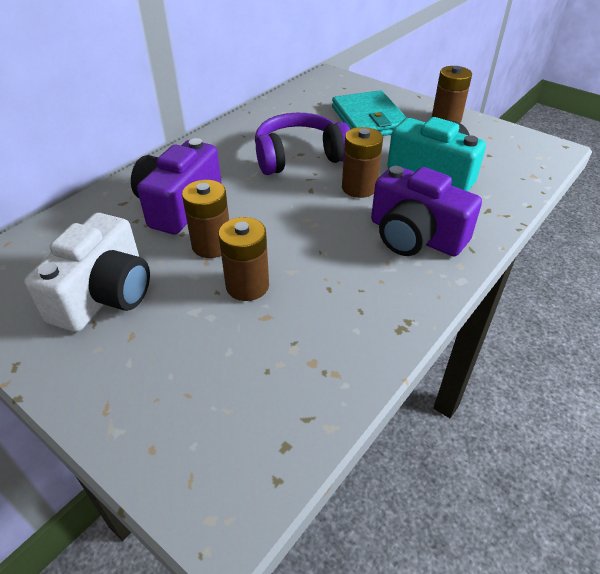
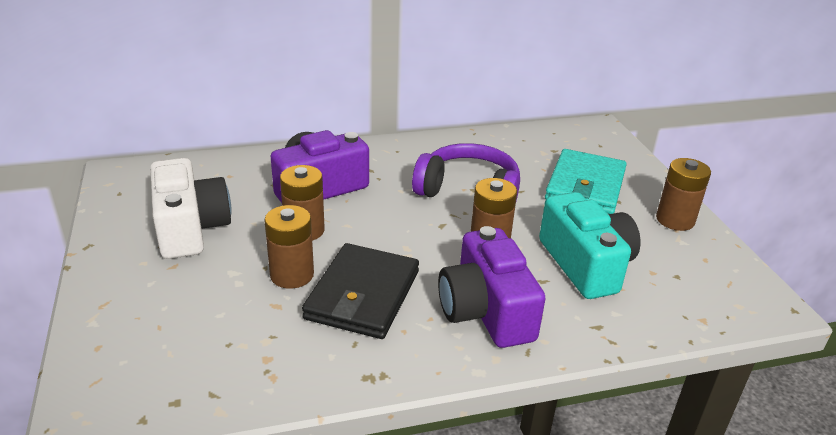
camera: 35 degrees right, 10 degrees down
(104, 294) = (190, 228): white camera -> white camera turned 75 degrees counterclockwise
(321, 271) = (362, 295): none -> black wallet

